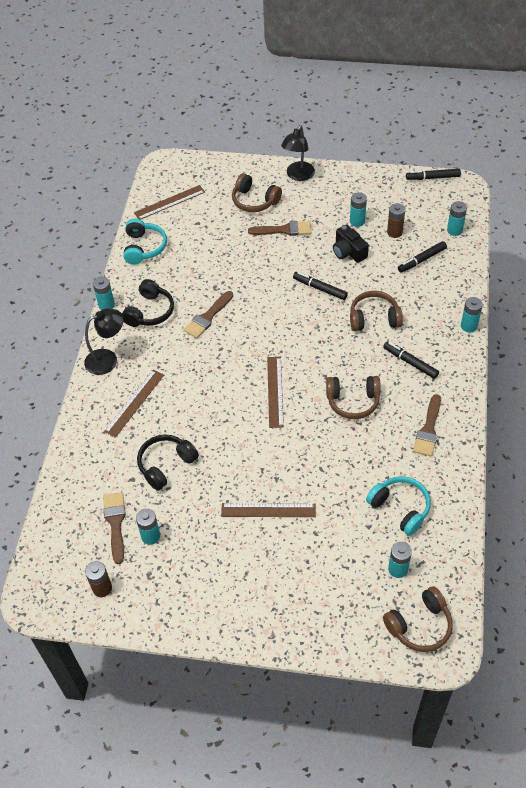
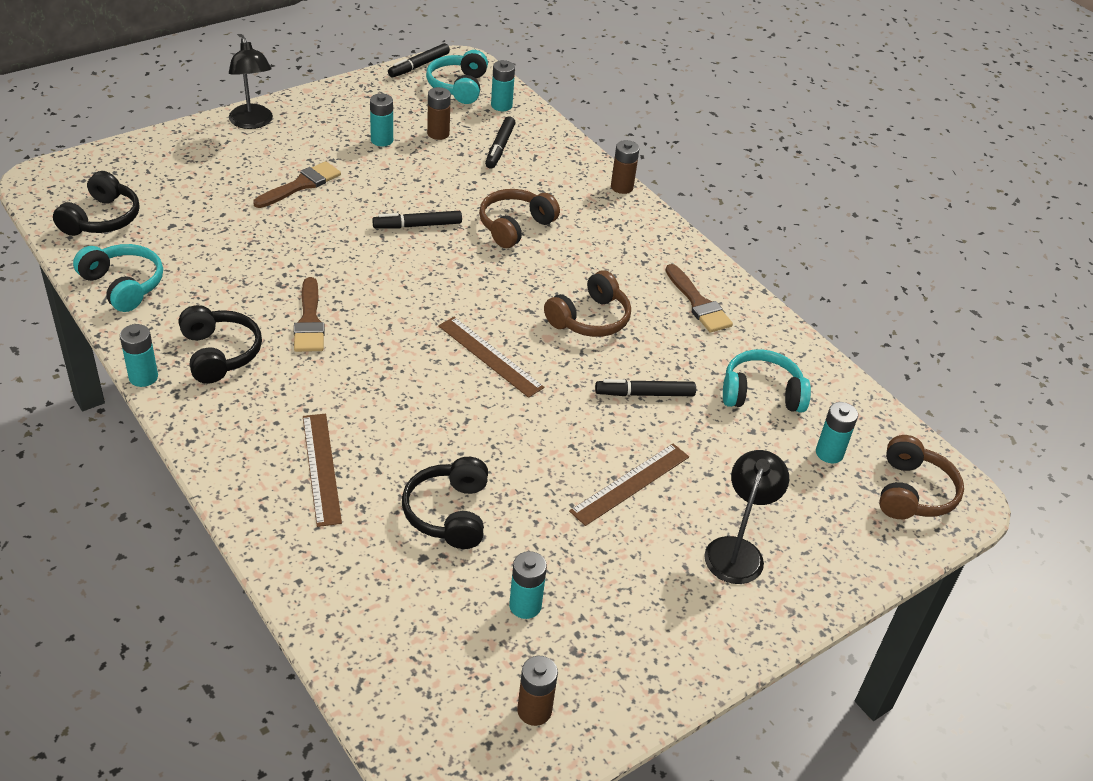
camera: 50 degrees left, 10 degrees down
(108, 359) = (221, 439): black lamp -> black lamp (737, 550)
(115, 523) = (461, 622): brown brush -> none
(169, 202) = (102, 219): brown ruler -> black headphones
(254, 201) = (225, 170): brown headphones -> none
(348, 252) = (408, 174): black camera -> none
(410, 362) = (604, 250): black marker -> black marker (644, 394)
(441, 204) = (458, 87): none -> turquoise headphones
(469, 326) = (622, 187): turquoise battery -> brown battery

